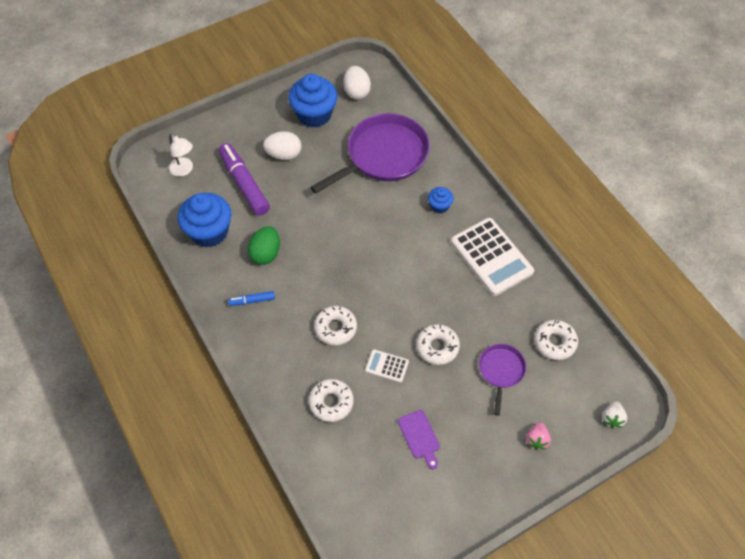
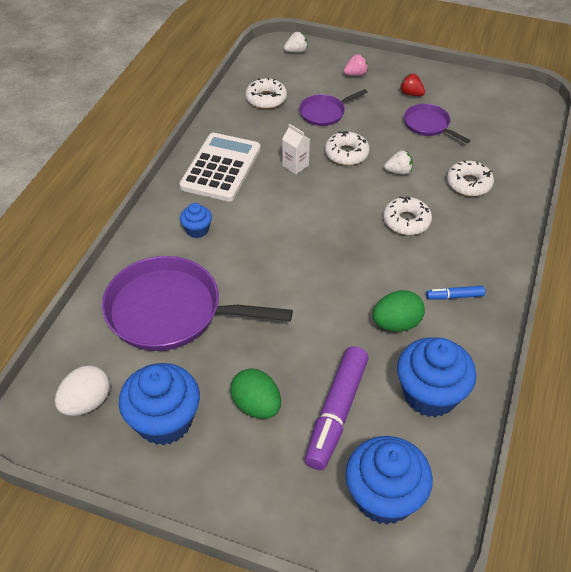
camera: 130 degrees left, 10 degrees down
(184, 170) = (384, 497): white lamp -> blue cupcake
(252, 301) = (454, 296): blue marker -> blue marker turned 135 degrees clockwise
(284, 154) = (256, 406): white egg -> green egg
(387, 366) = (398, 171): white calculator -> white strawberry
(420, 437) = (428, 125): purple cutting board -> purple pan
(453, 304) = (295, 165): none -> white carton
(471, 461) = (411, 94): none -> red strawberry

